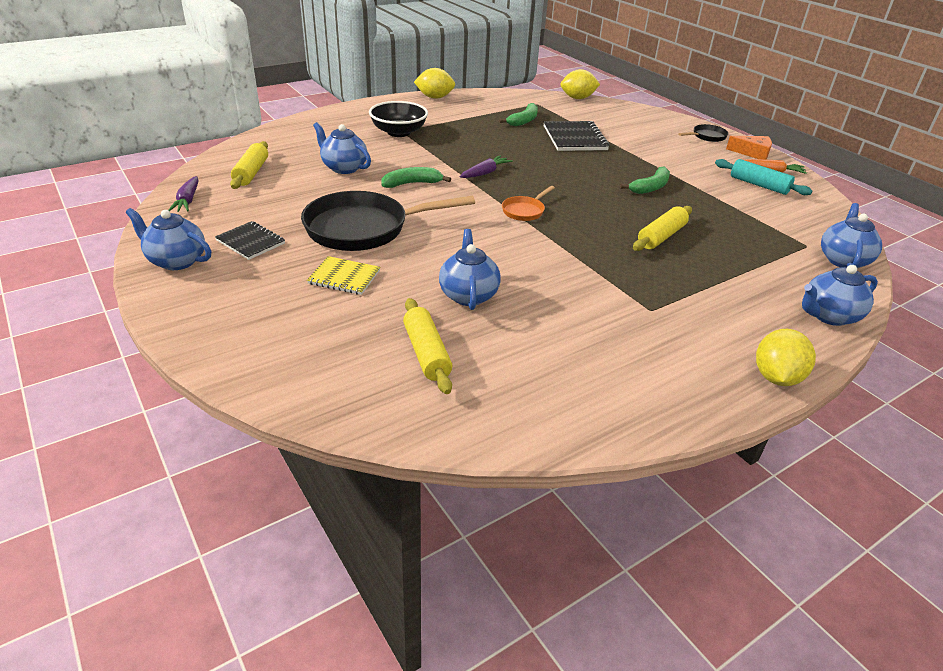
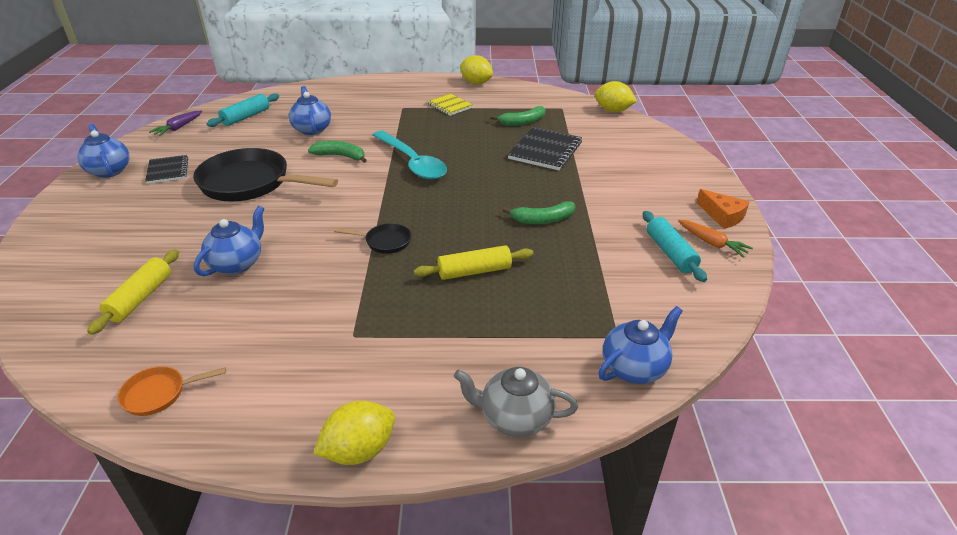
camera: 35 degrees right, 0 degrees up
(251, 173) = (246, 117): yellow rolling pin -> turquoise rolling pin
(344, 277) = (181, 218): yellow notebook -> yellow notebook (450, 106)
(399, 132) = (398, 108): black bowl -> none
(485, 173) = (412, 162): purple carrot -> turquoise spoon
(524, 211) = (391, 207): orange pan -> orange pan (159, 394)
(707, 136) = (695, 183): black pan -> black pan (385, 242)
(828, 316) = (514, 418): blue teapot -> grey teapot

